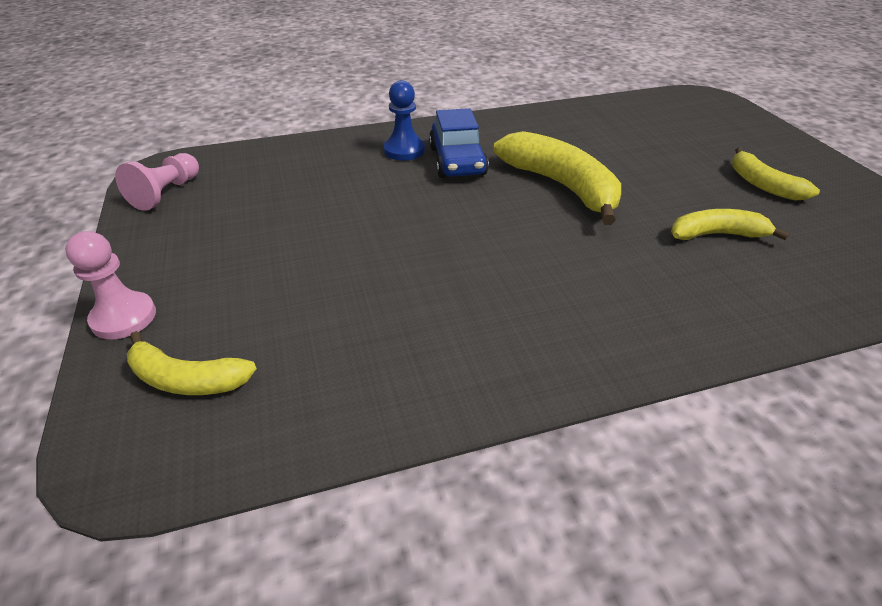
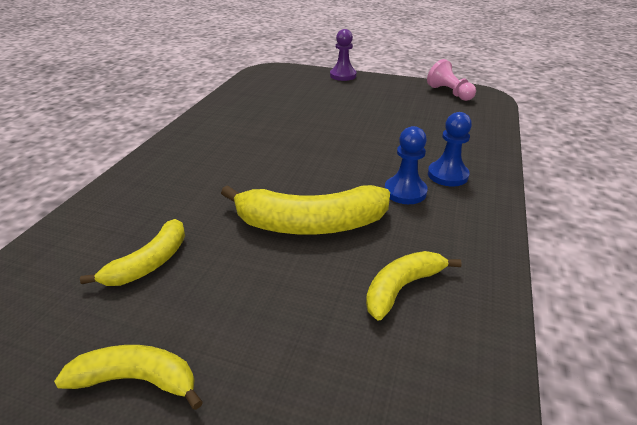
camera: 125 degrees right, 5 degrees down
(124, 317) = (343, 75): pink pawn -> purple pawn
(187, 379) = (290, 80): yellow banana -> yellow banana (402, 287)
(457, 161) = (405, 192): blue car -> blue pawn

